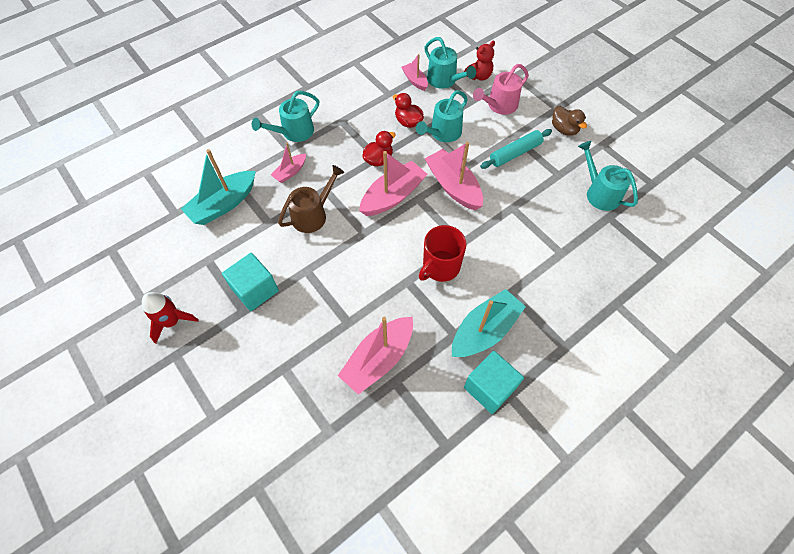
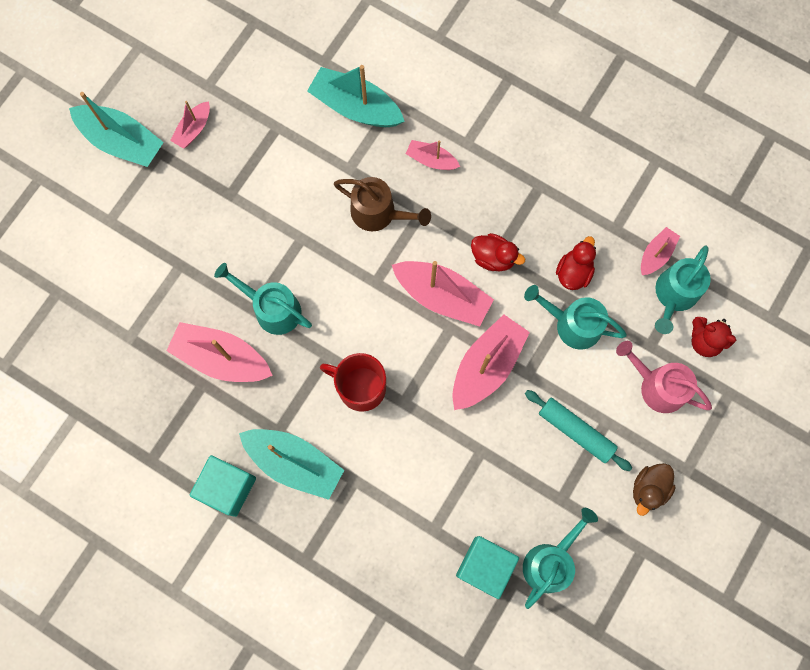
camera: 70 degrees right, 15 degrees up
(147, 384) = (122, 142): none -> turquoise boat
(172, 321) = (193, 129): red rocket -> pink boat
(255, 290) = (258, 194): turquoise cube -> turquoise cube (485, 566)
(294, 132) = (496, 136): turquoise watering can -> turquoise watering can (272, 309)

